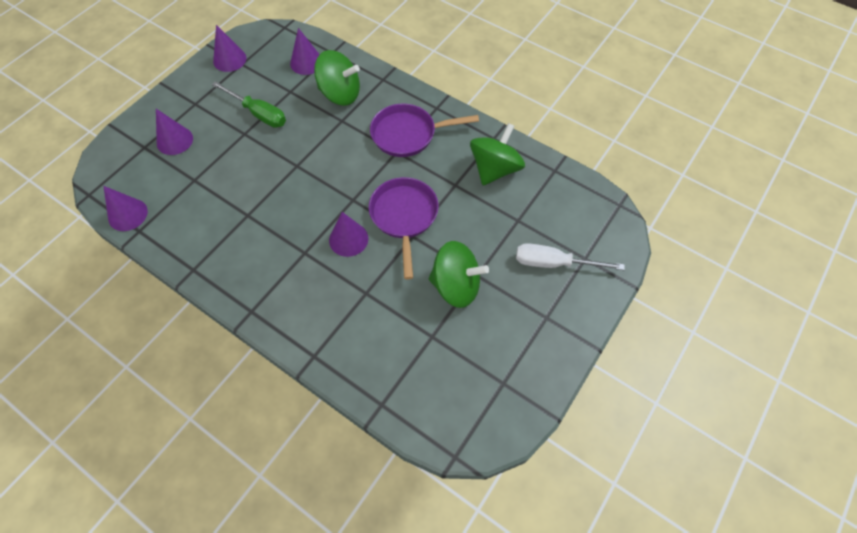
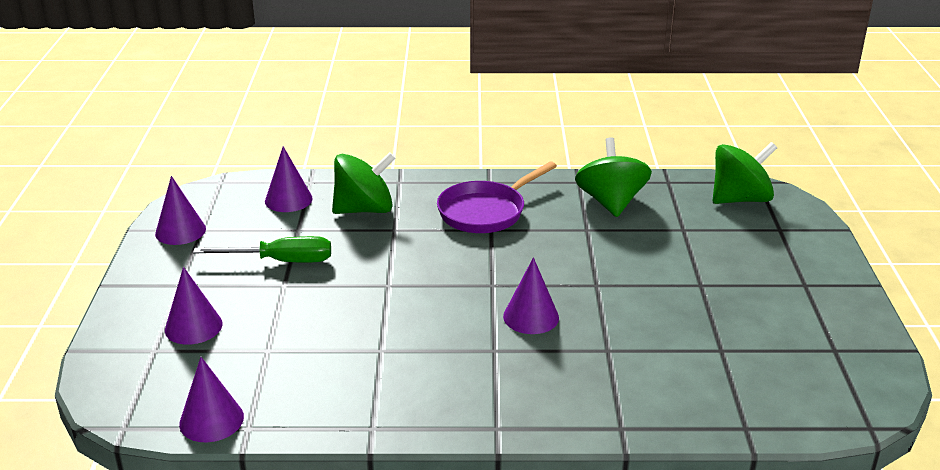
camera: 35 degrees left, 30 degrees down
(404, 217) = (568, 274): purple pan -> none
(456, 285) = (692, 301): green spinning top -> green spinning top (740, 199)
(553, 263) = (758, 244): white screwdriver -> none

